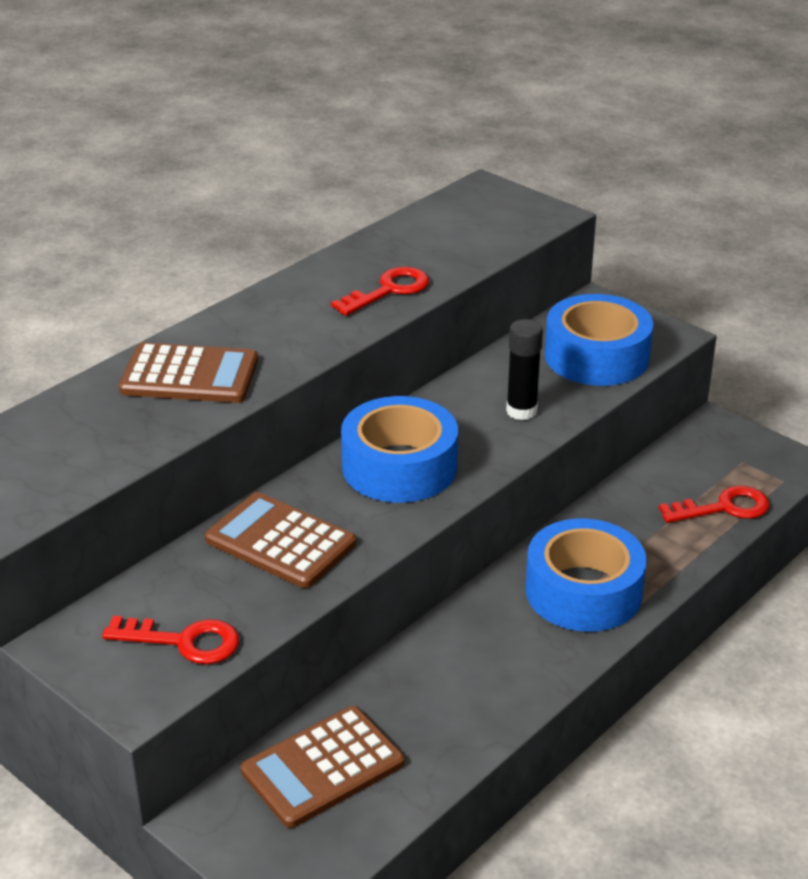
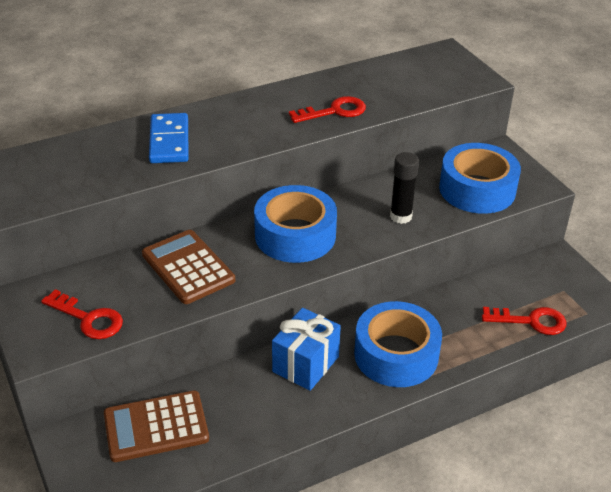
camera: 20 degrees right, 5 degrees up
(189, 375) = (169, 141): brown calculator -> blue domino
(475, 634) = (306, 364): none -> blue gift

